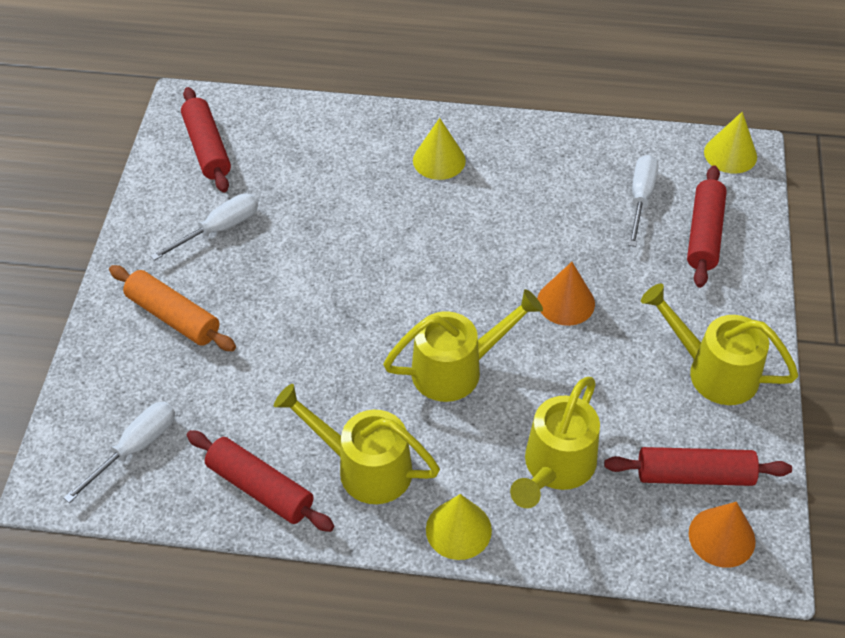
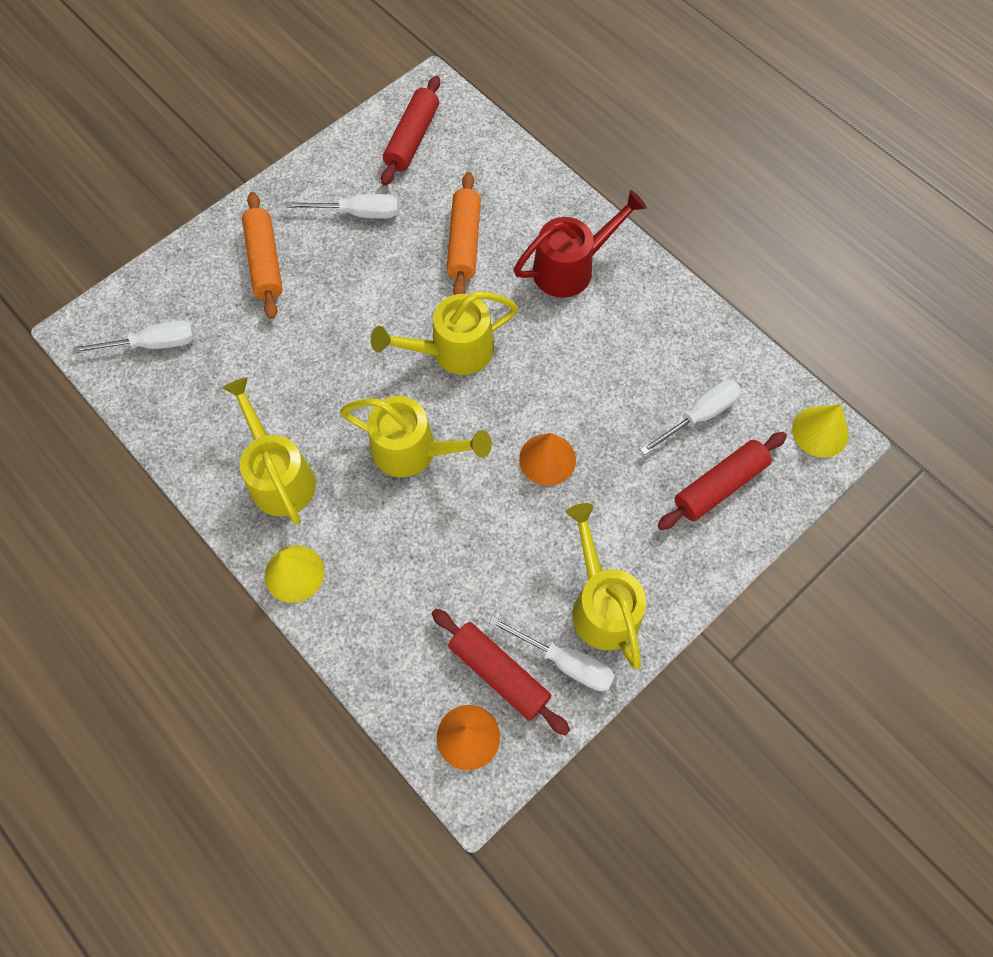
camera: 40 degrees right, 15 degrees up
(260, 488) = (200, 436): red rolling pin -> none
(334, 195) = (464, 242): none -> orange rolling pin
(439, 160) = (572, 267): yellow cone -> red watering can
(555, 468) = (404, 583): yellow watering can -> yellow watering can (452, 351)
(731, 429) = (565, 662): none -> white screwdriver

